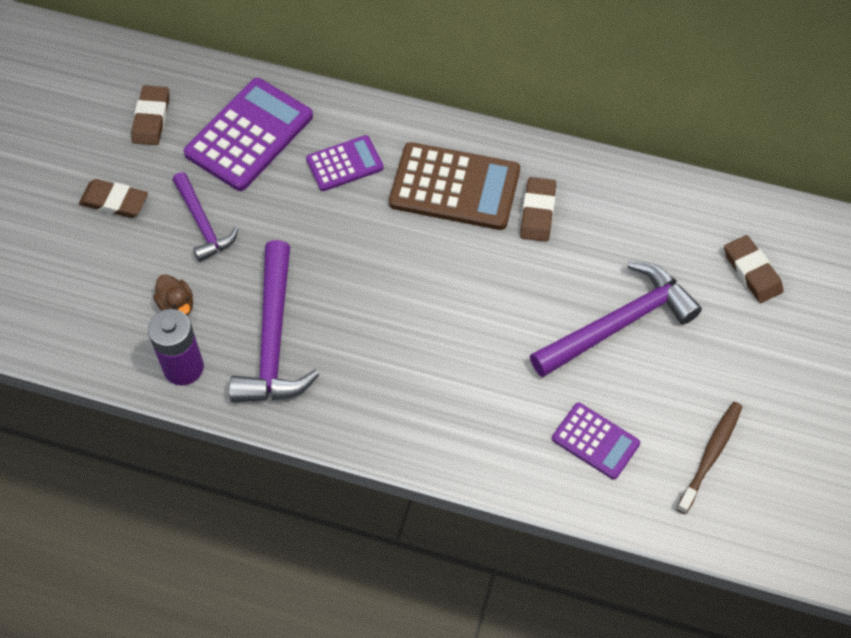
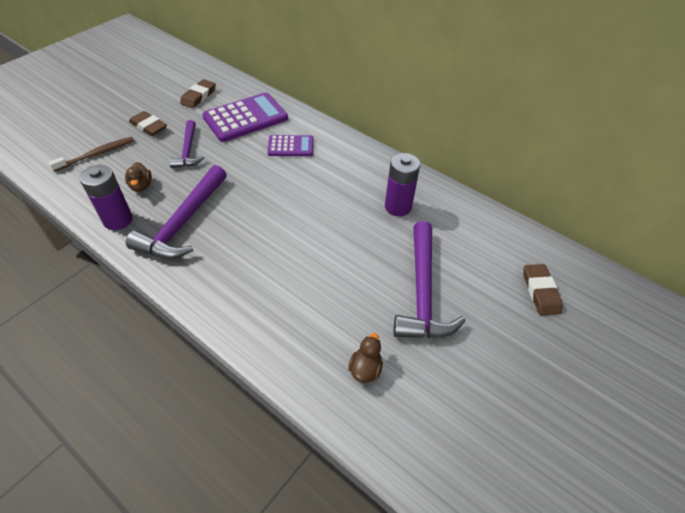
camera: 20 degrees right, 10 degrees down
(455, 187) = (351, 177): brown calculator -> none
(537, 212) = (398, 207): brown eraser -> purple battery
(595, 441) = (365, 369): purple calculator -> brown duck
(619, 323) = (422, 292): purple hammer -> purple hammer turned 105 degrees clockwise
(710, 455) = (455, 417): brown toothbrush -> brown toothbrush (97, 154)

